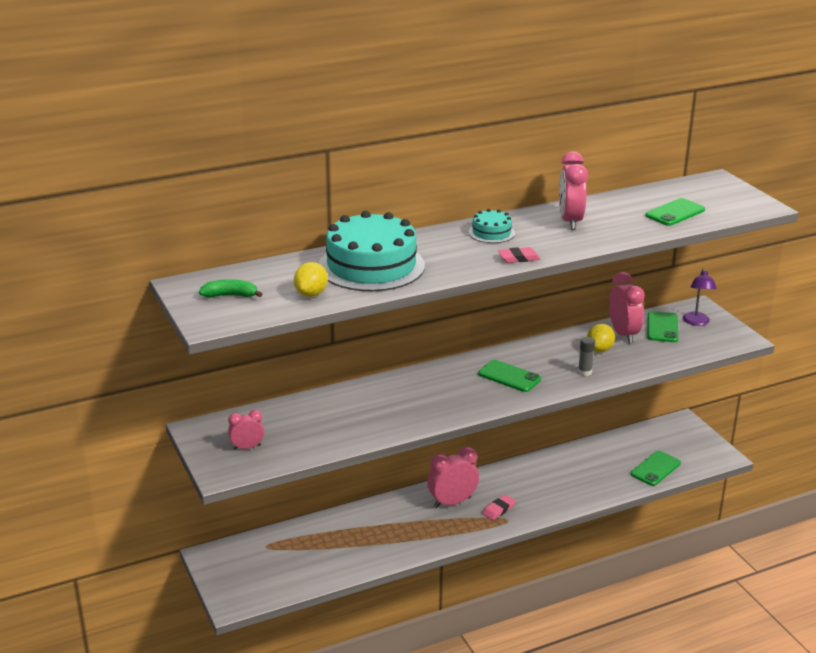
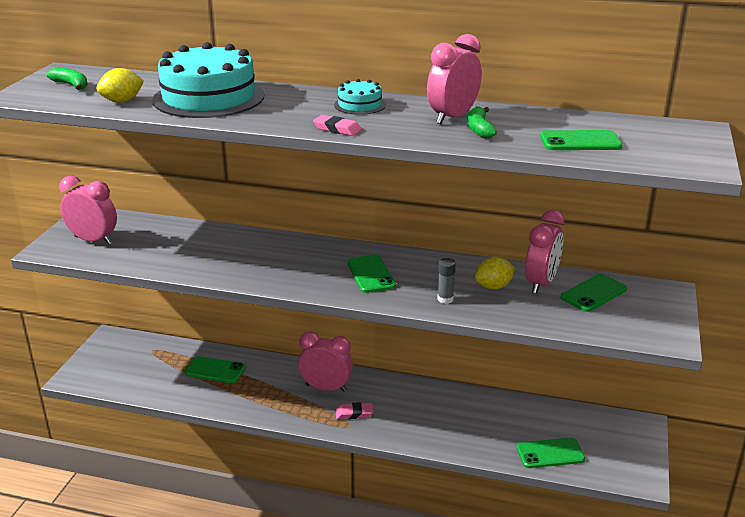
camera: 40 degrees right, 0 degrees up
(247, 447) = (93, 240): pink clock -> pink clock, size x1.70
(346, 534) = (215, 370): none -> green phone
(604, 225) = (479, 129): none -> green banana
(696, 322) = (641, 303): purple lamp -> none

